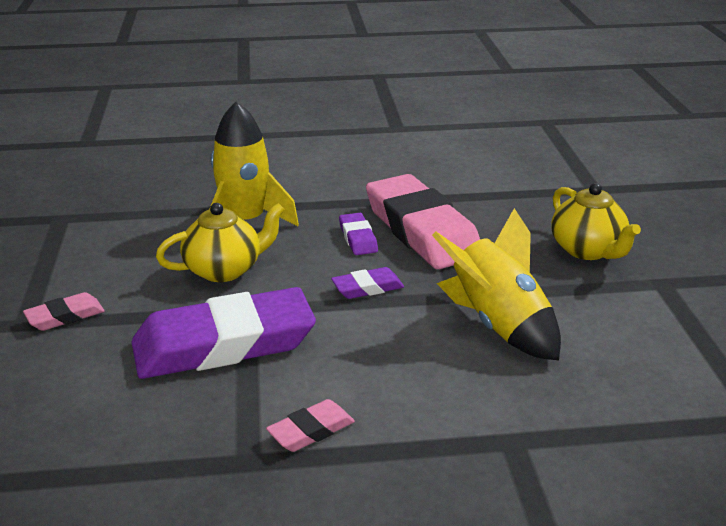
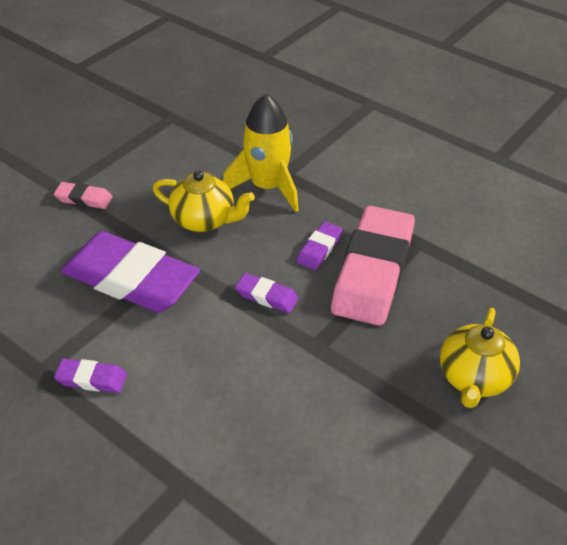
camera: 45 degrees right, 15 degrees up
(311, 431) = (92, 379): pink eraser -> purple eraser
(498, 325) = (305, 392): yellow rocket -> none

